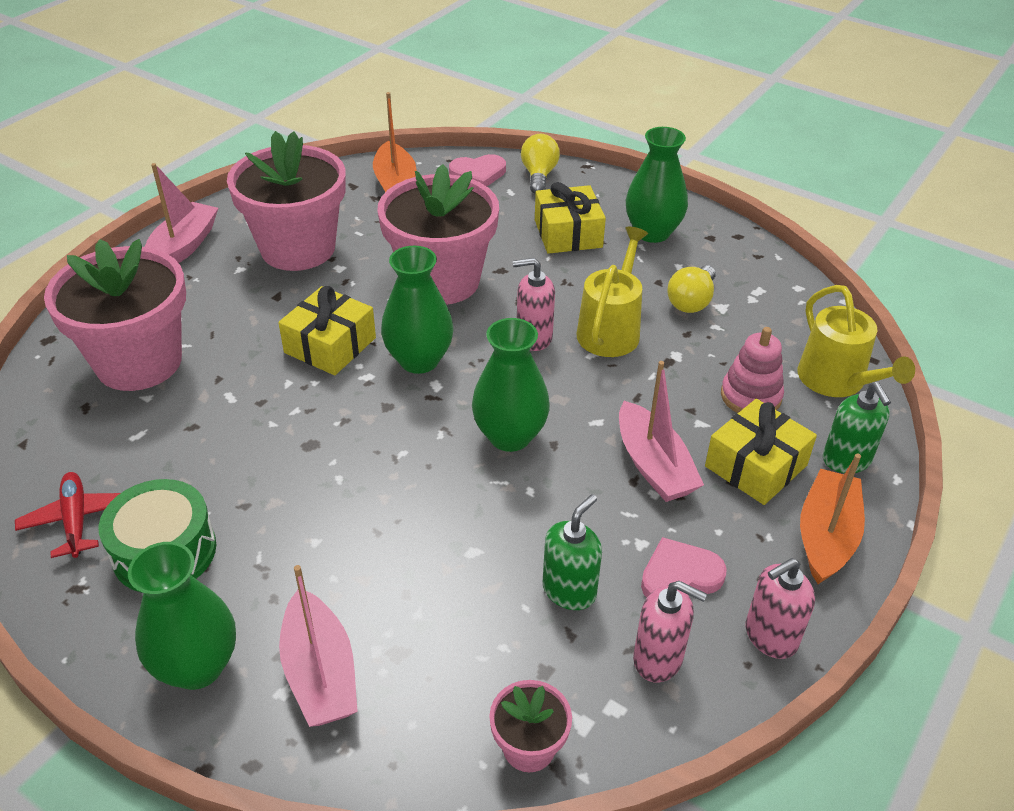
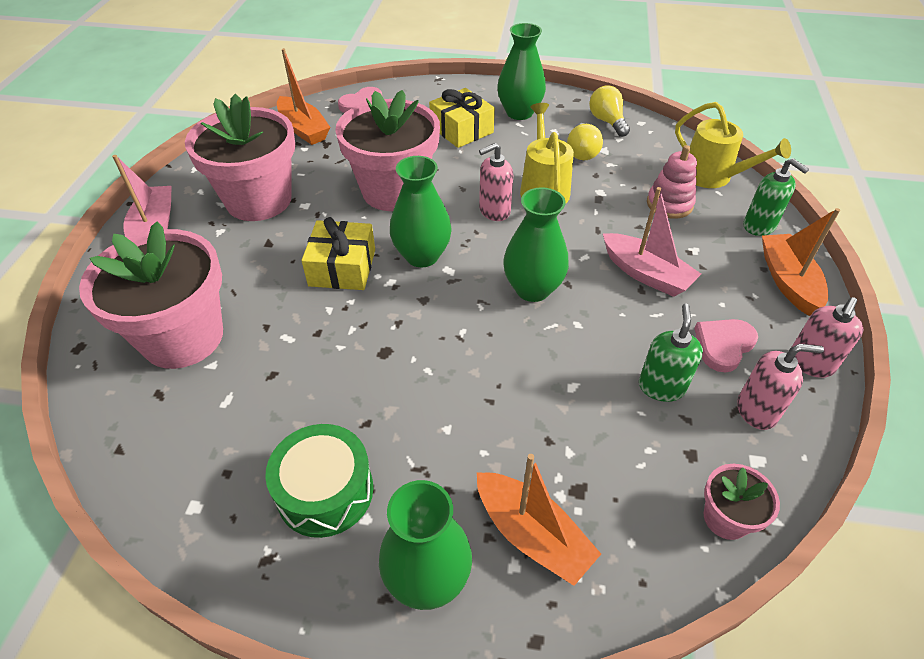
camera: 25 degrees left, 5 degrees up
(76, 520) = (222, 498): red plane -> none
(320, 673) = (532, 535): pink boat -> orange boat
(539, 175) = (409, 94): yellow light bulb -> yellow light bulb (607, 121)
(755, 466) = (709, 250): yellow gift -> none

